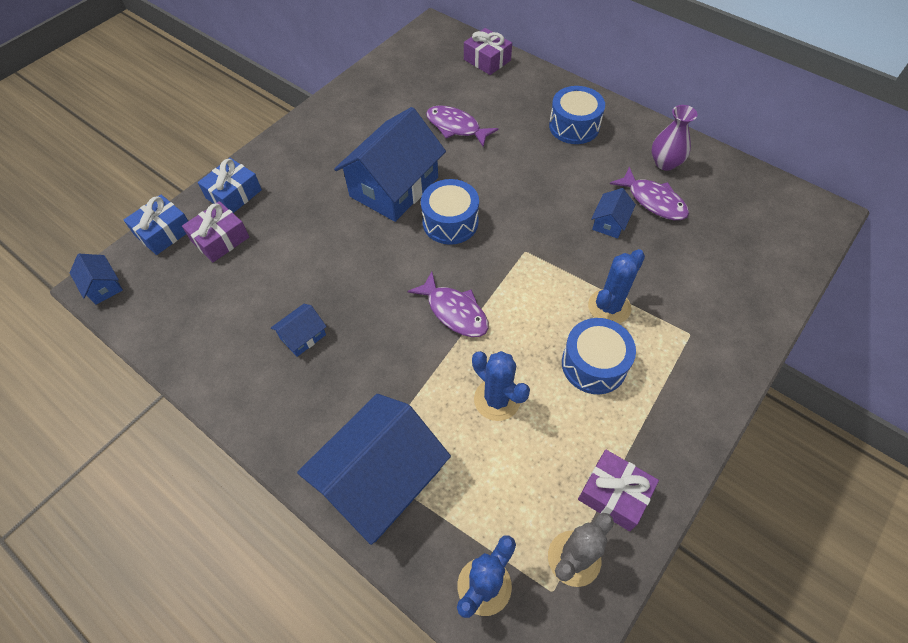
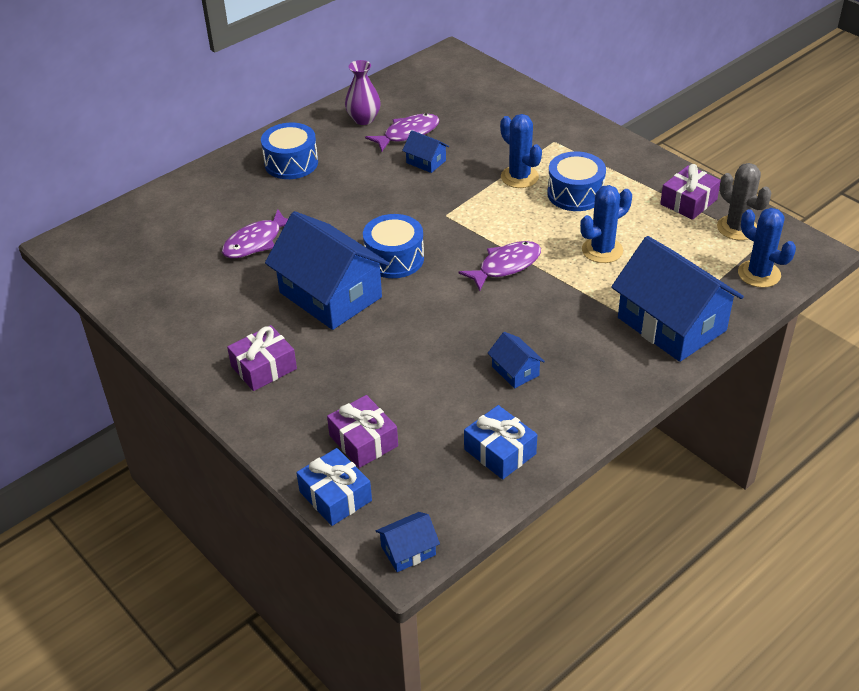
camera: 80 degrees left, 15 degrees down
(234, 194) = (293, 430): blue gift -> blue gift (500, 451)
(487, 60) = (153, 208): purple gift -> purple gift (264, 367)

